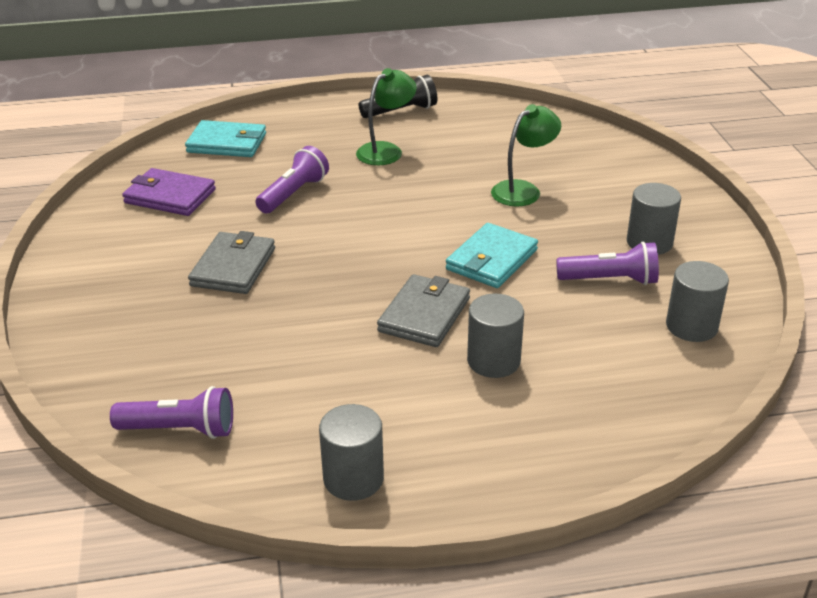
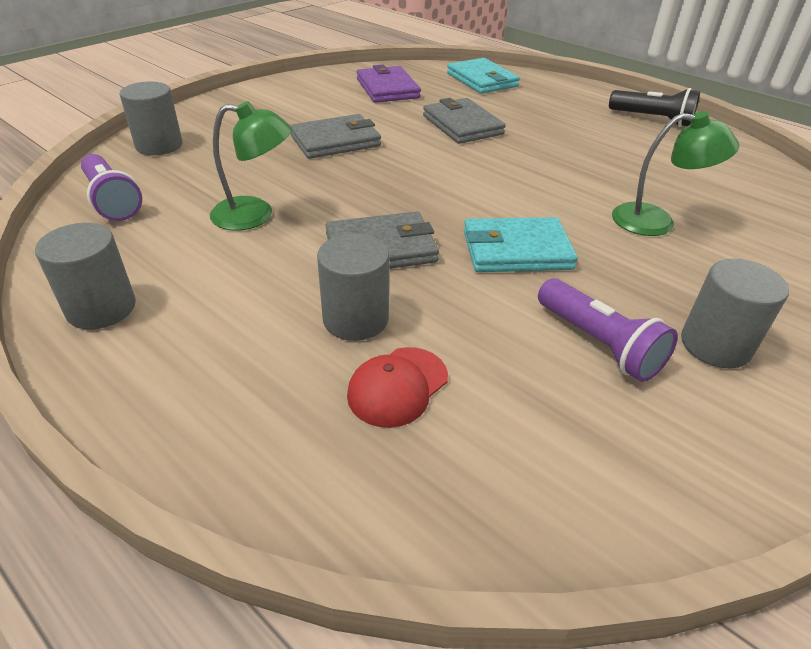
camera: 50 degrees right, 5 degrees up
(293, 193) = (462, 125): purple flashlight -> grey wallet
(386, 150) = (586, 135): green lamp -> green lamp (255, 215)
(574, 372) = (397, 386): none -> red cap
(691, 326) = (607, 457): grey cylinder -> grey cylinder (159, 145)

